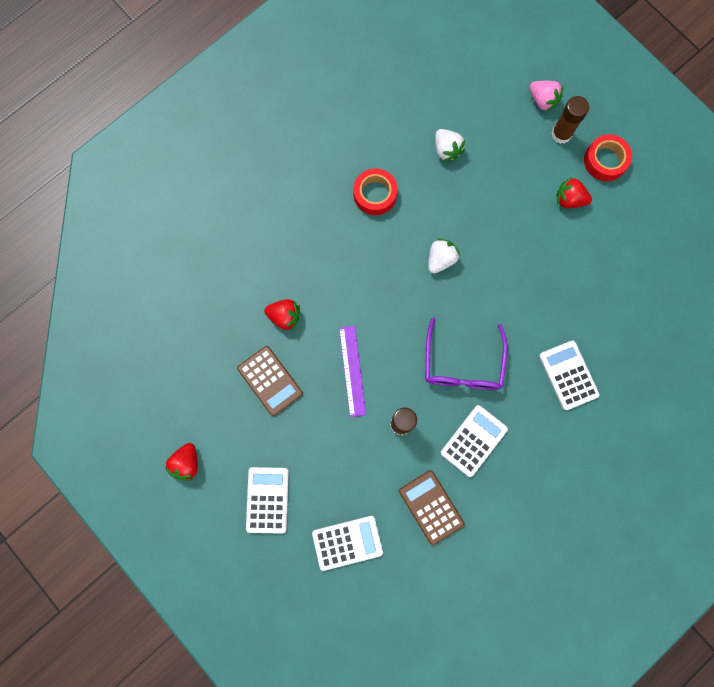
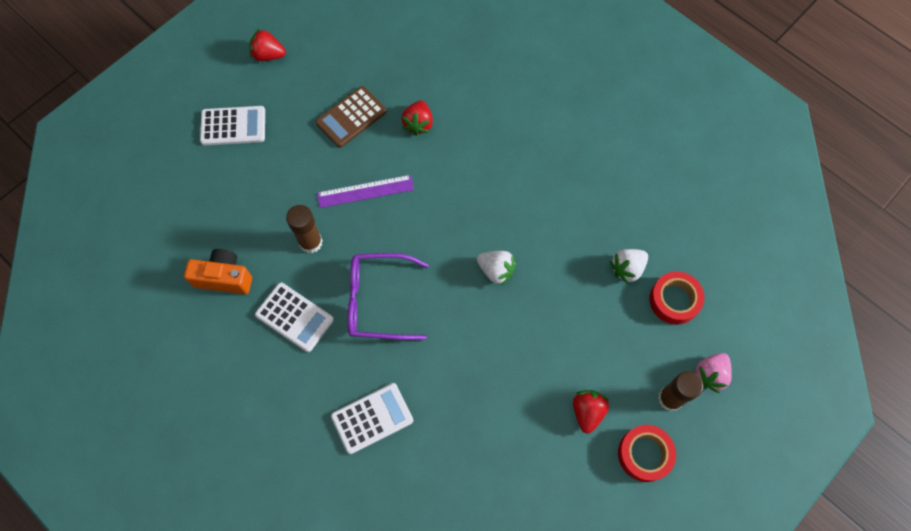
camera: 85 degrees right, 10 degrees down
(347, 542) = (190, 201): white calculator -> none
(375, 194) = (562, 198): red tape -> red tape (674, 300)
(431, 507) = (224, 278): brown calculator -> orange camera

